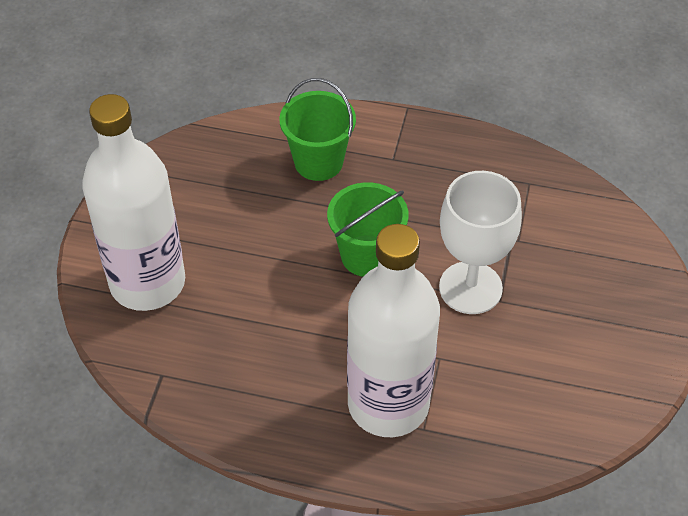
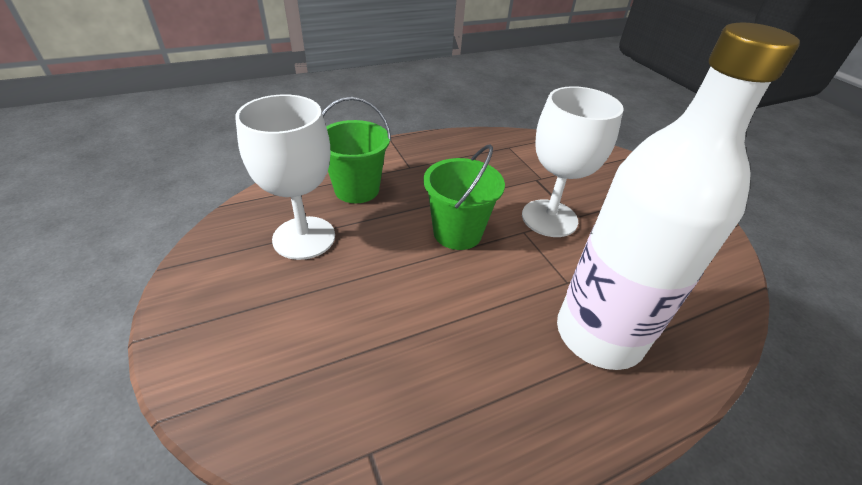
camera: 40 degrees left, 10 degrees down
(147, 282) = (274, 359): white bottle -> none
(235, 192) = (304, 238): none -> white goblet

